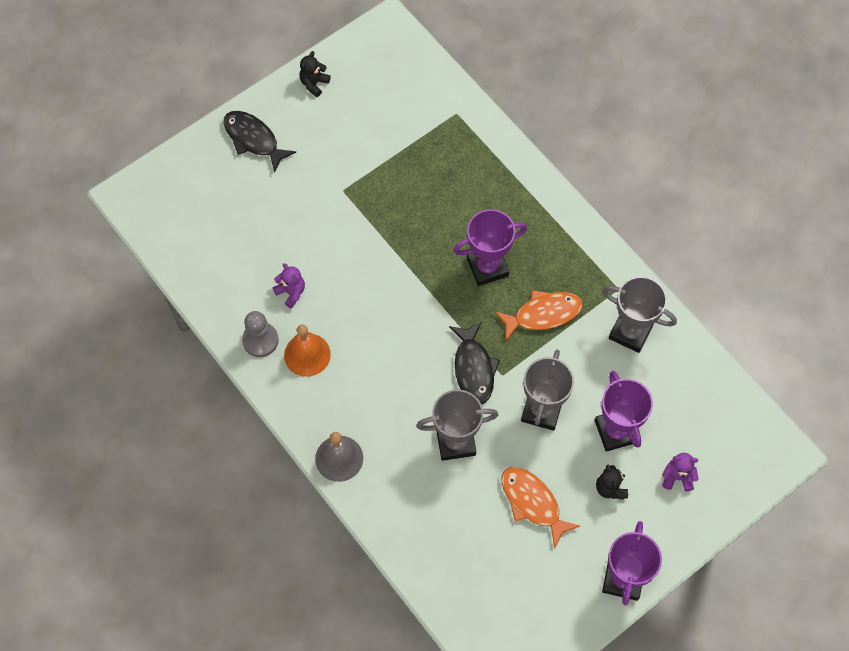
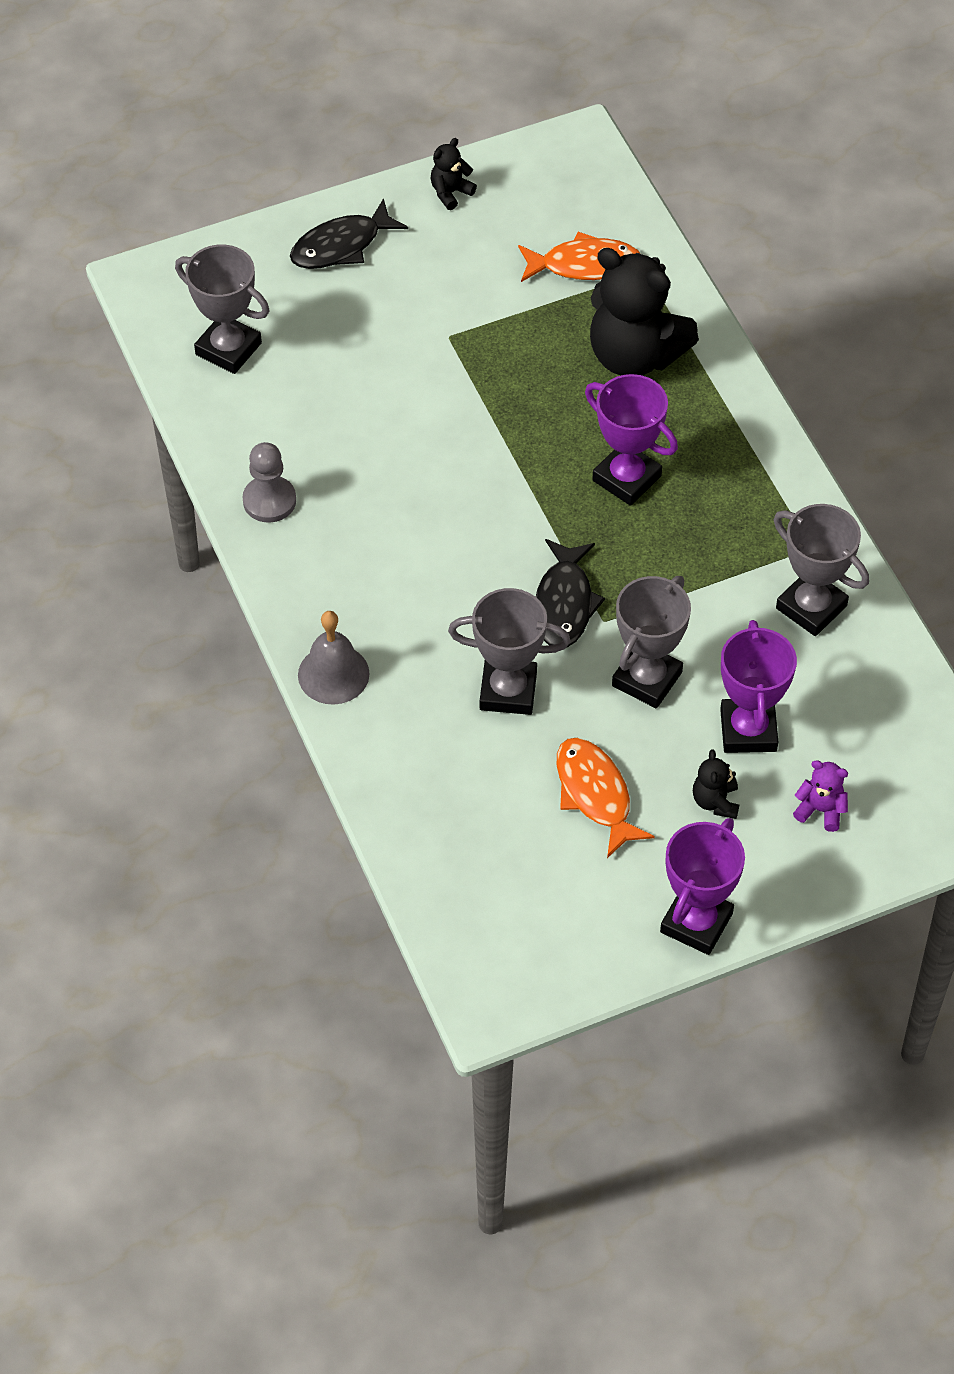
camera: 15 degrees right, 10 degrees down
(201, 234) = (228, 349): none -> grey trophy
(253, 139) = (341, 246): black fish -> black fish turned 90 degrees counterclockwise
(291, 292) = (332, 450): purple teddy bear -> none
(307, 354) = (330, 533): orange bell -> none
(467, 176) = (634, 355): none -> black teddy bear
(487, 267) = (626, 478): purple trophy -> purple trophy turned 45 degrees clockwise
(543, 314) = (689, 556): orange fish -> orange fish (584, 265)

